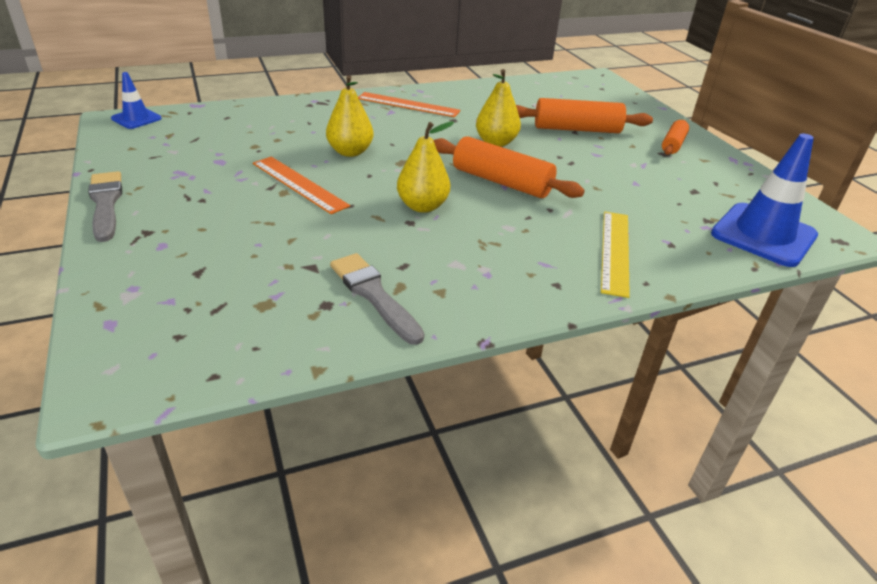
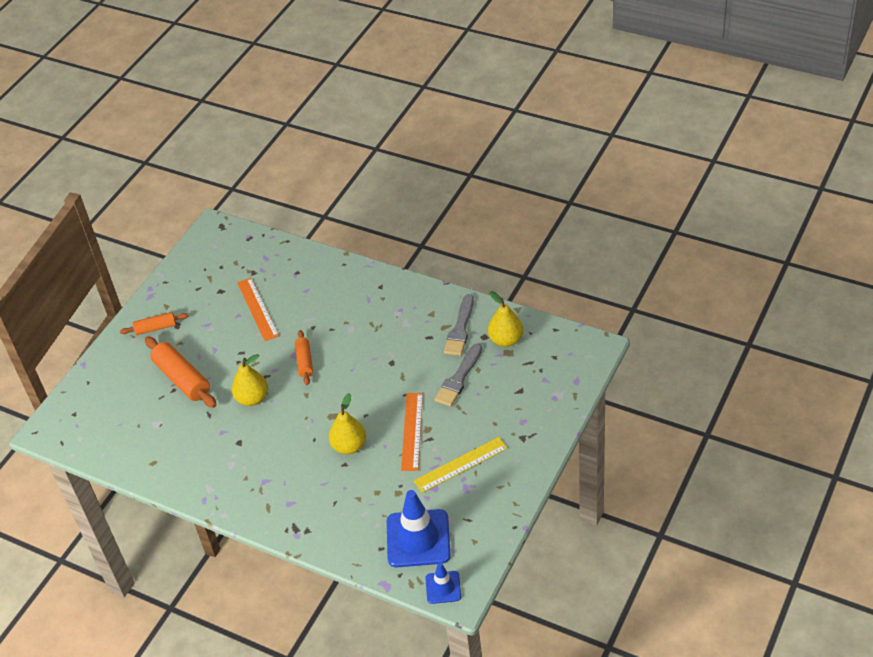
camera: 125 degrees left, 10 degrees up
(106, 203) = (527, 479): grey brush -> grey brush (459, 378)
(408, 105) = (241, 483): orange ruler -> orange ruler (258, 309)
(422, 206) = (371, 370): yellow pear -> yellow pear (506, 340)
(501, 182) = (305, 362): orange rolling pin -> orange rolling pin, size x0.59
(614, 251) = (328, 285): yellow ruler -> yellow ruler (461, 465)
(763, 235) = (247, 250): blue traffic cone -> blue traffic cone (418, 539)

